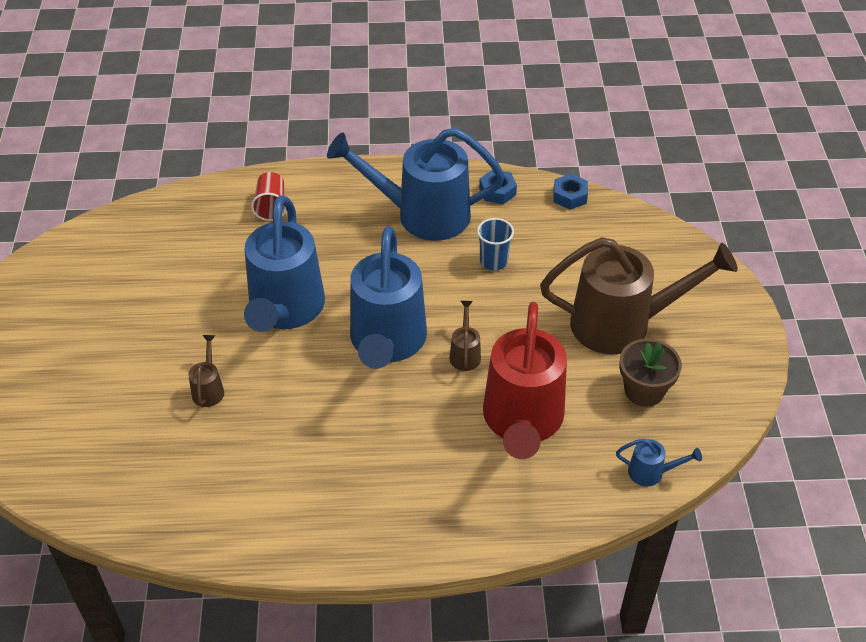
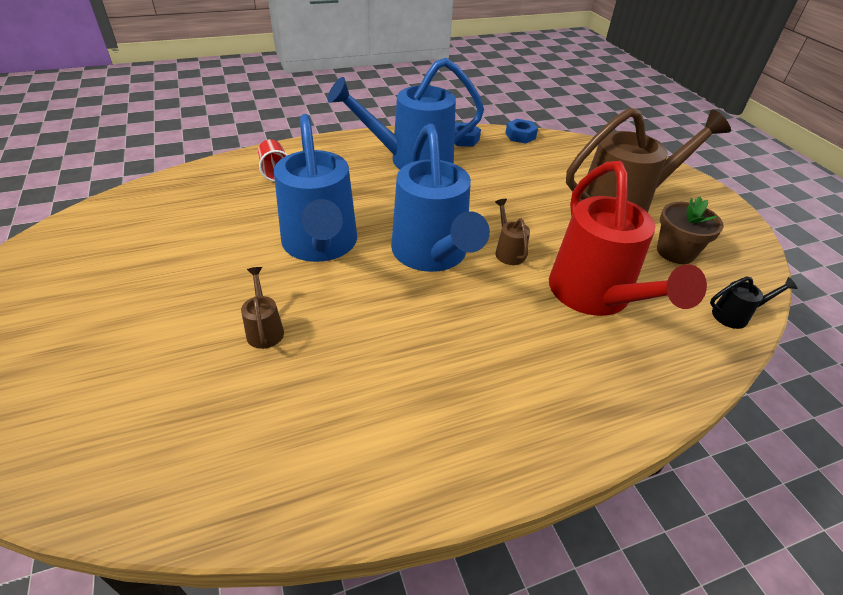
camera: 20 degrees left, 5 degrees down
(493, 261) = (489, 182): blue cup -> none
(651, 472) = (735, 315): blue watering can -> black watering can

